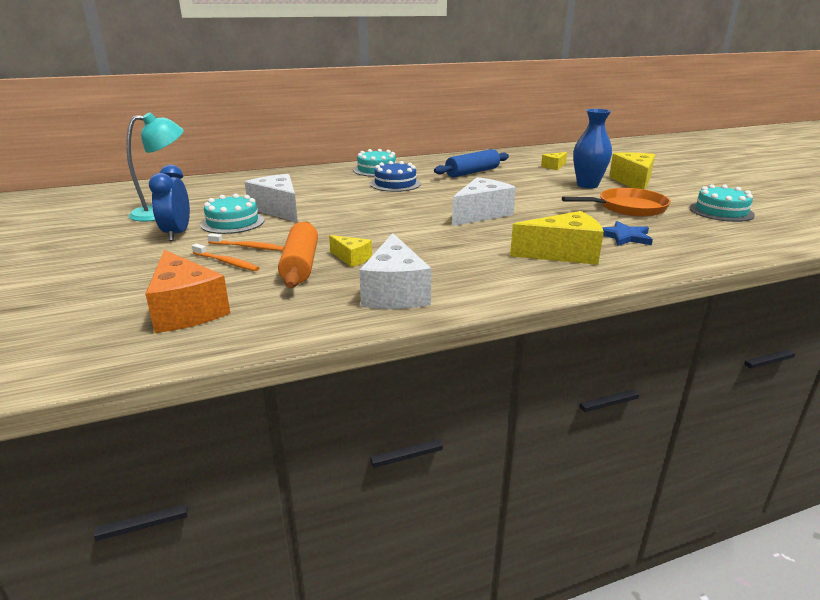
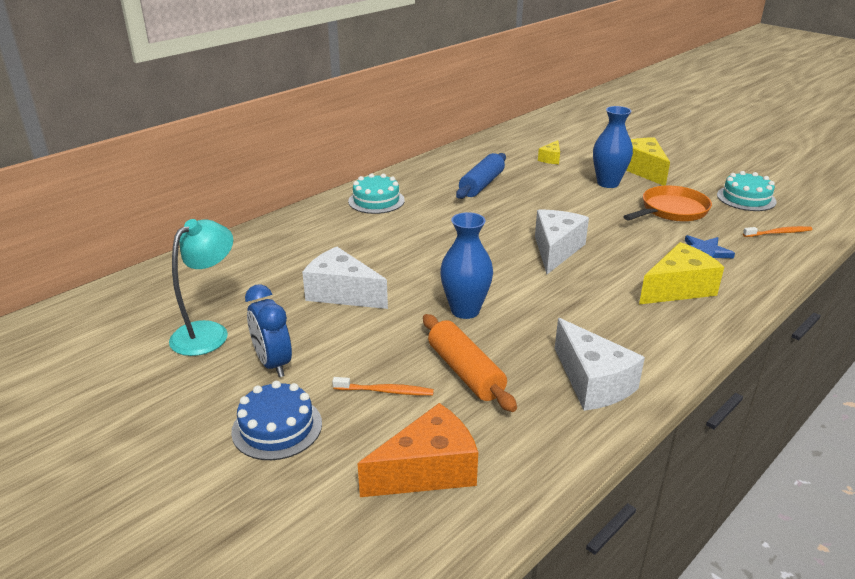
camera: 25 degrees left, 5 degrees up
(186, 310) = (428, 470): orange cheese -> orange cheese turned 60 degrees counterclockwise
(232, 222) = (315, 328): turquoise cake -> none
(248, 247) = (380, 361): orange toothbrush -> orange toothbrush (779, 233)
(352, 258) = (504, 348): yellow cheese -> none
(353, 233) = (465, 310): none -> blue vase
(395, 184) = (422, 221): blue cake -> blue cake (277, 427)

